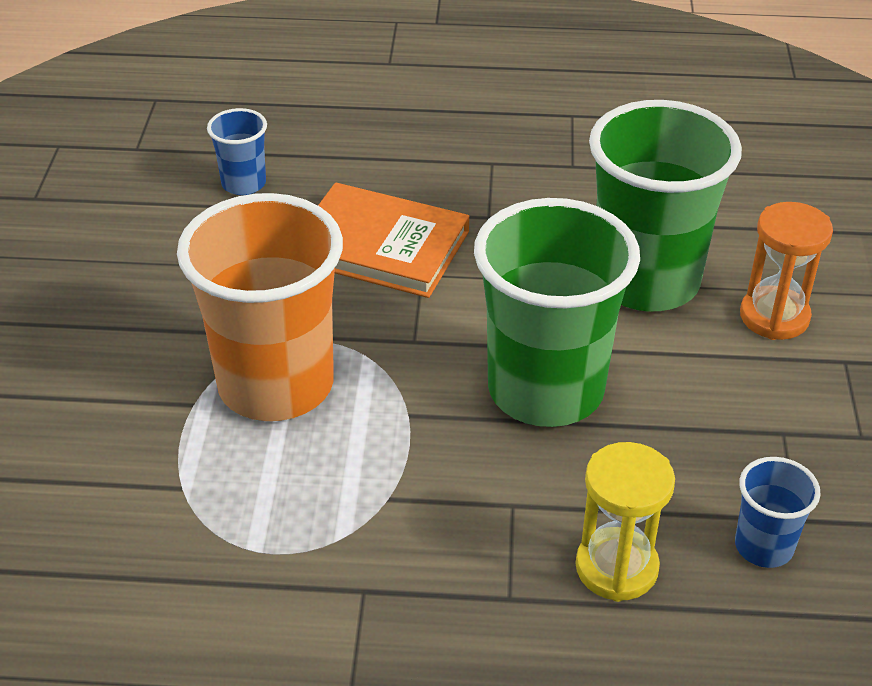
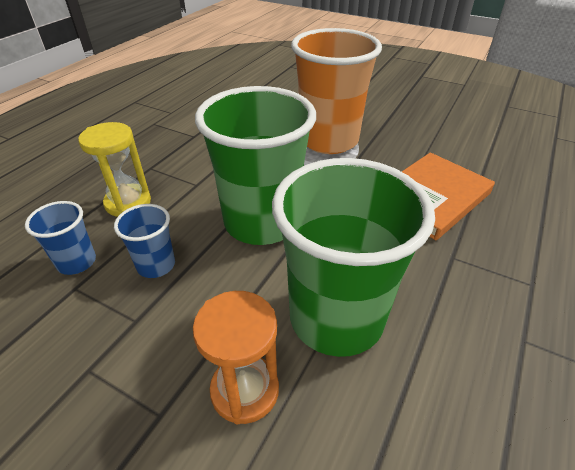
camera: 115 degrees right, 0 degrees up
(244, 183) = (512, 164): blue cup -> blue cup (156, 265)

